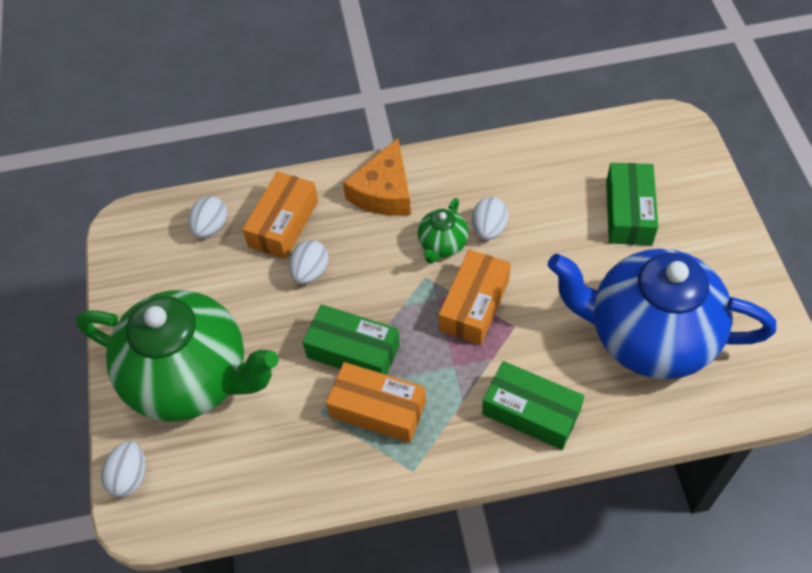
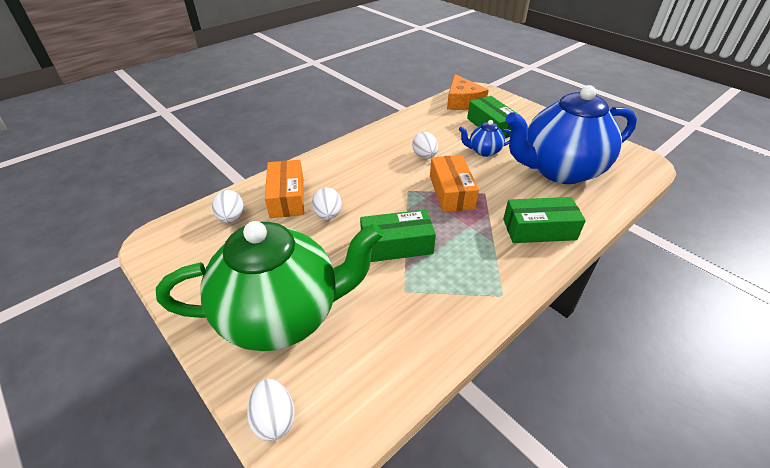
camera: 35 degrees left, 15 degrees down
(378, 409) = (444, 270): orange box -> none
(384, 191) = (344, 160): orange cheese -> orange cheese (462, 101)
(442, 245) = (404, 172): green teapot -> none
(575, 255) = (483, 151): none -> blue teapot

